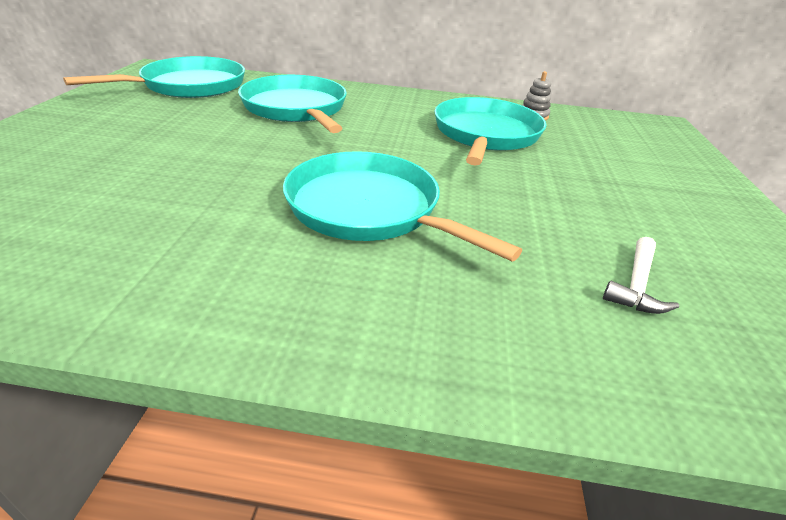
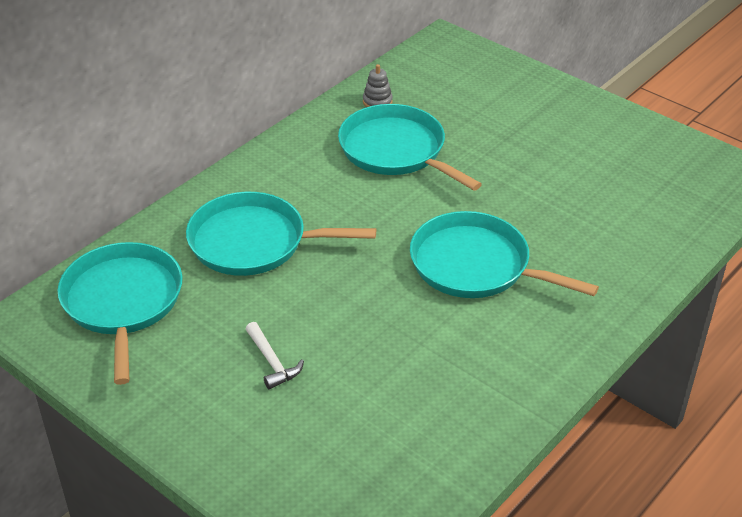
camera: 55 degrees left, 5 degrees up
(369, 209) = (476, 265): turquoise pan -> turquoise pan turned 45 degrees clockwise
(636, 285) = (619, 196): white hammer -> white hammer (272, 362)

